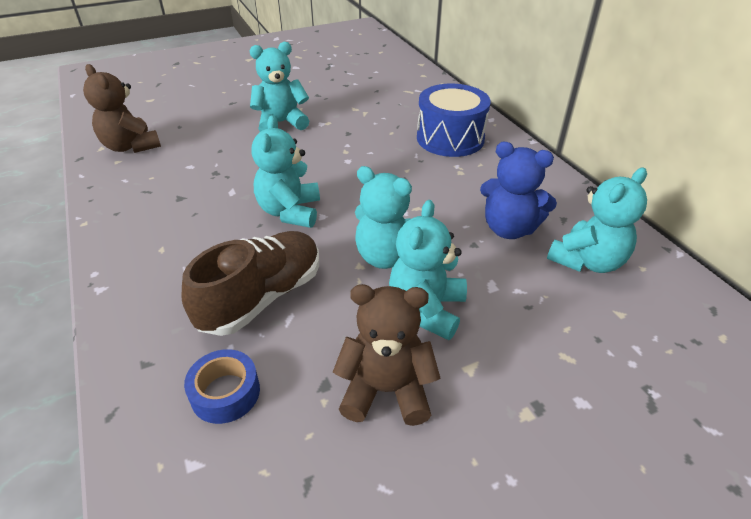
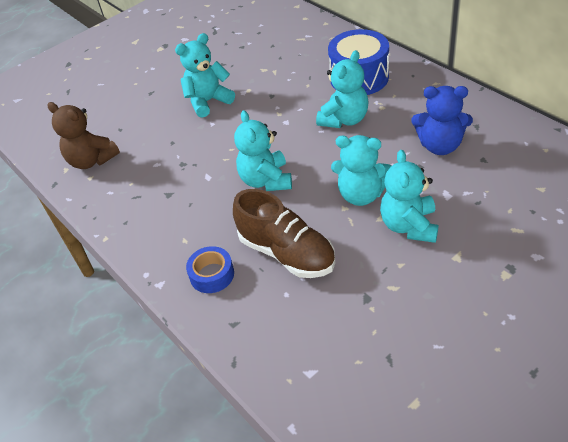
camera: 10 degrees left, 5 degrees up
(225, 393) = (303, 324): blue tape -> blue tape (212, 275)
(262, 297) = (287, 253): brown shoe -> brown shoe turned 105 degrees clockwise
(386, 390) = (409, 288): brown teddy bear -> none
(587, 261) = (506, 155): turquoise teddy bear -> turquoise teddy bear (344, 119)

